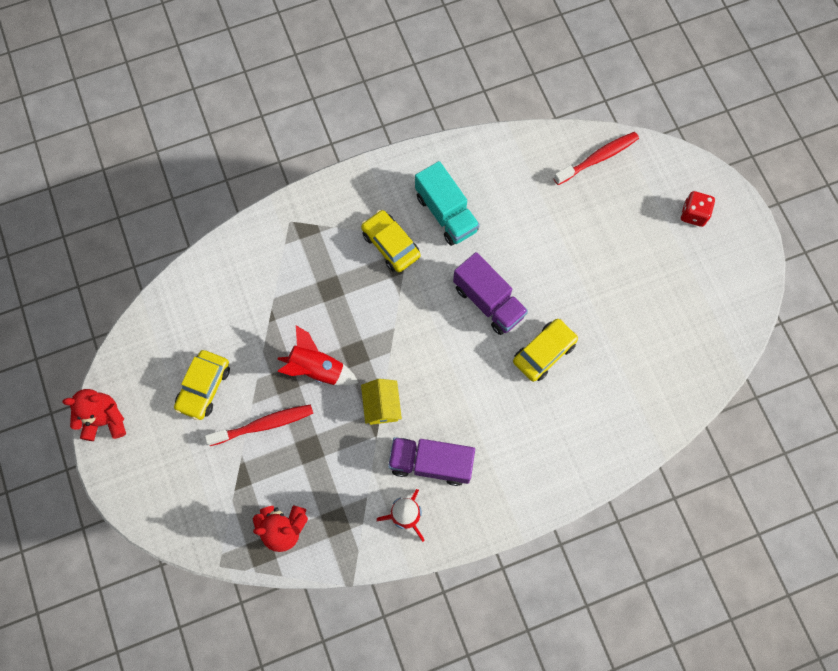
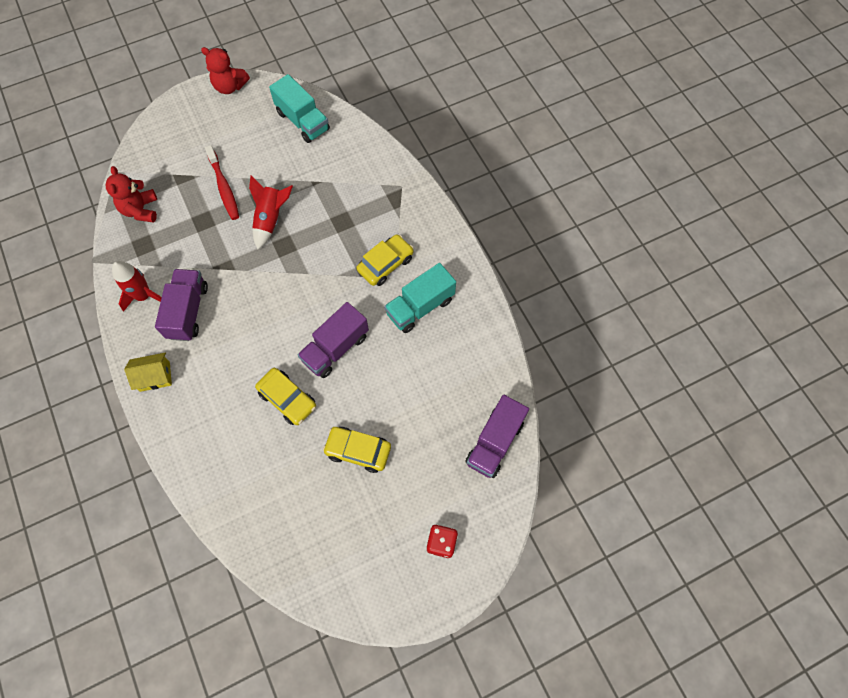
camera: 85 degrees right, 5 degrees down
(105, 420) = (230, 86): red teddy bear -> red teddy bear turned 120 degrees clockwise
(178, 329) = (302, 121): none -> turquoise truck
(204, 387) = (255, 144): yellow car -> yellow car (358, 451)
(382, 405) = (238, 270): yellow house -> yellow house (155, 376)
(598, 158) = (494, 442): red toothbrush -> purple truck

